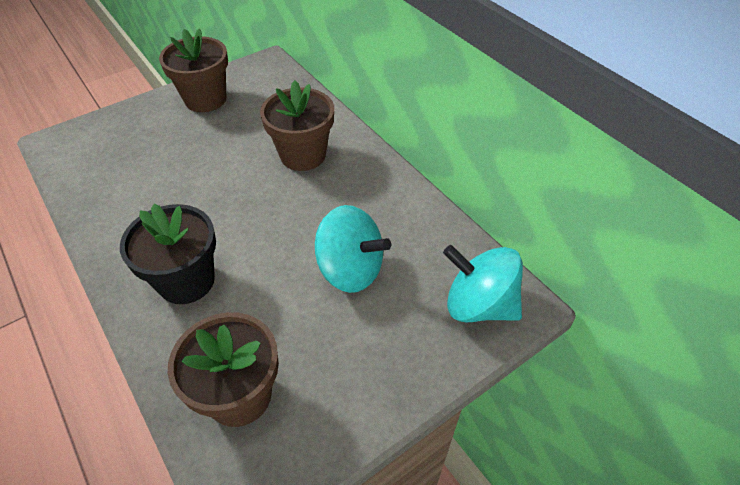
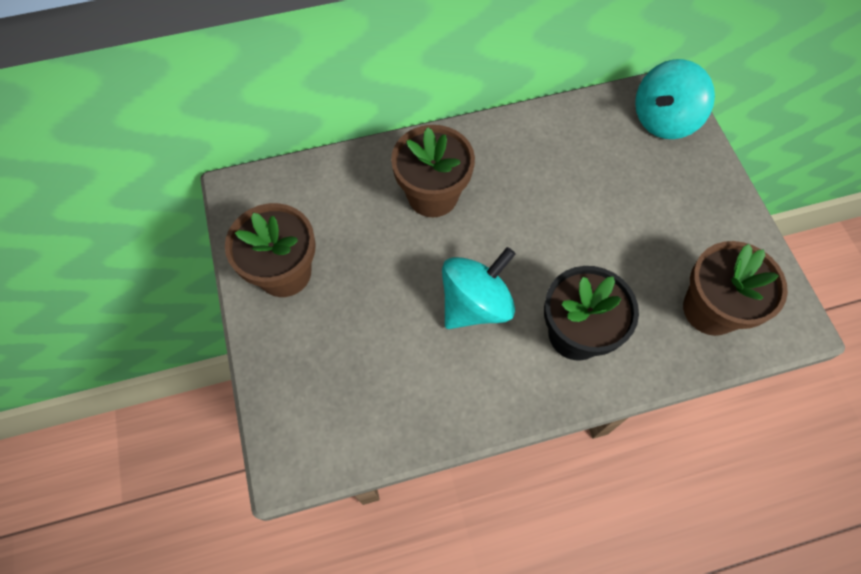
camera: 70 degrees left, 15 degrees up
(350, 269) = (601, 196): turquoise spinning top -> turquoise spinning top (475, 304)

